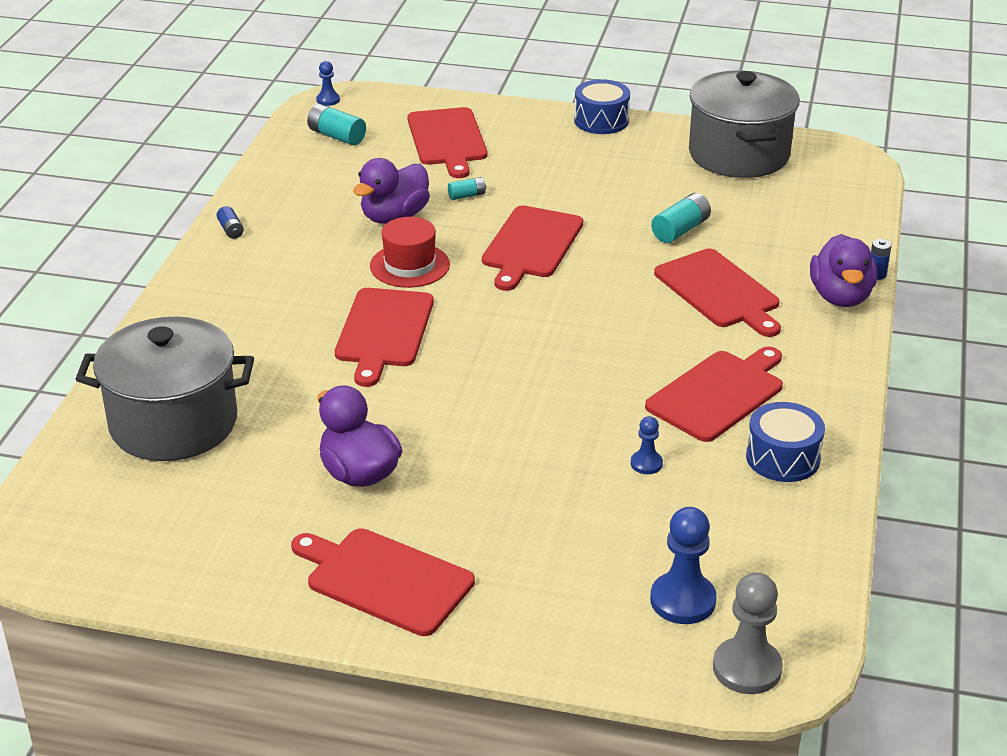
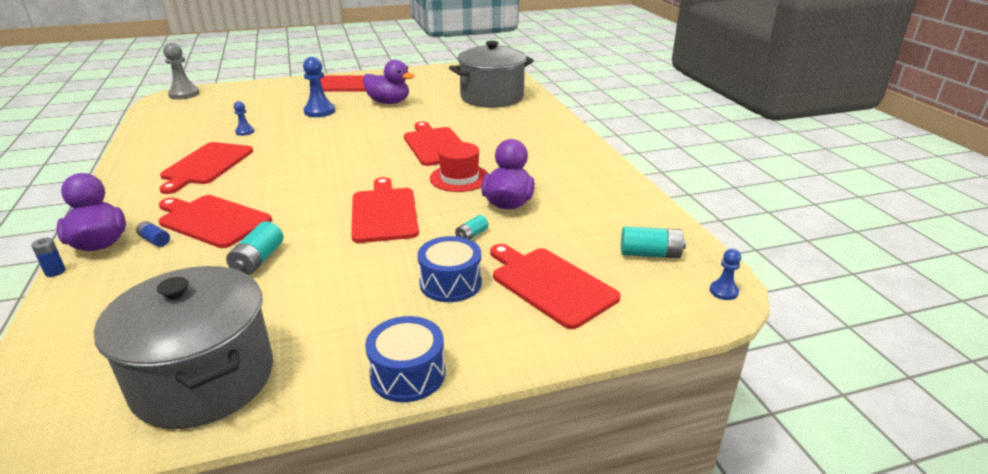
camera: 150 degrees right, 5 degrees down
(231, 230) = (602, 166): blue battery -> blue battery (155, 240)
(682, 600) = (215, 102): blue pawn -> blue pawn (319, 111)
(782, 458) = (163, 149): blue drum -> blue drum (450, 283)

